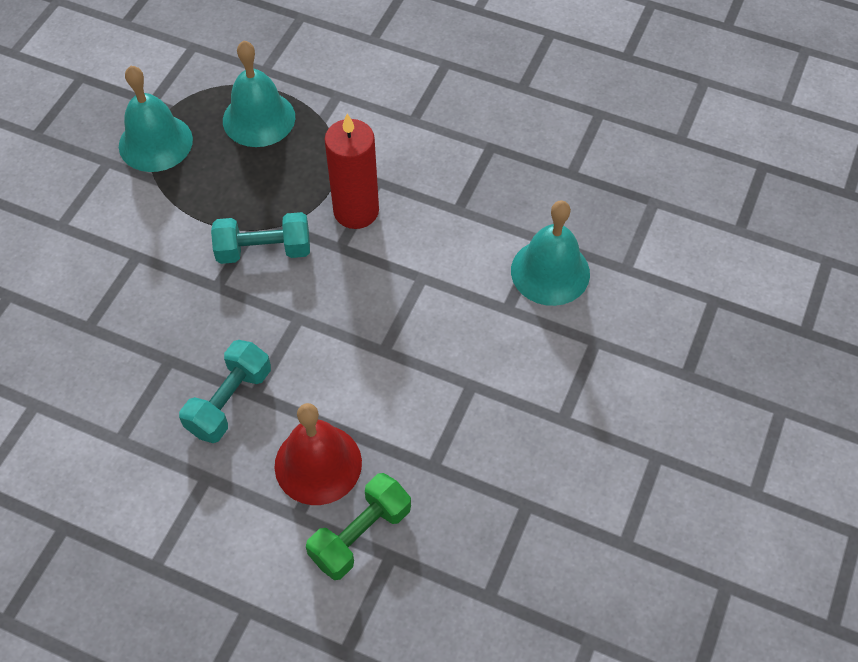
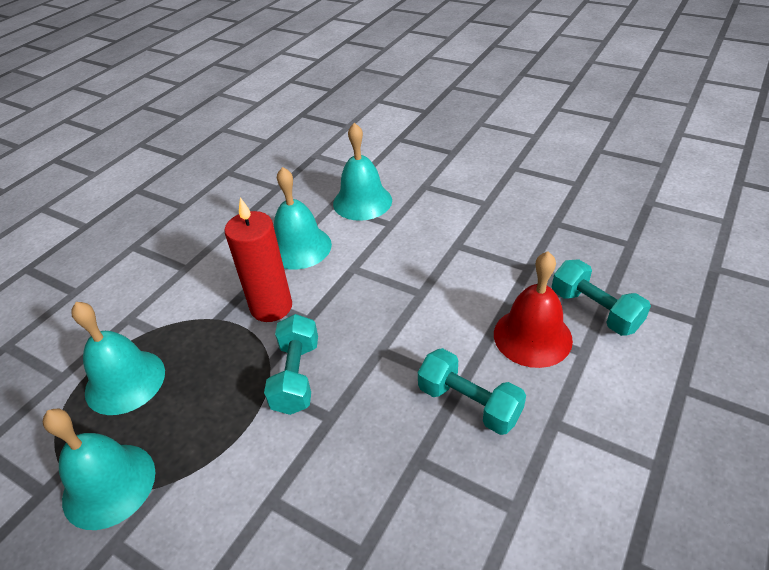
camera: 80 degrees left, 15 degrees down
(360, 534) = (594, 310): green dumbbell -> turquoise dumbbell
(454, 219) = (299, 247): none -> turquoise bell

